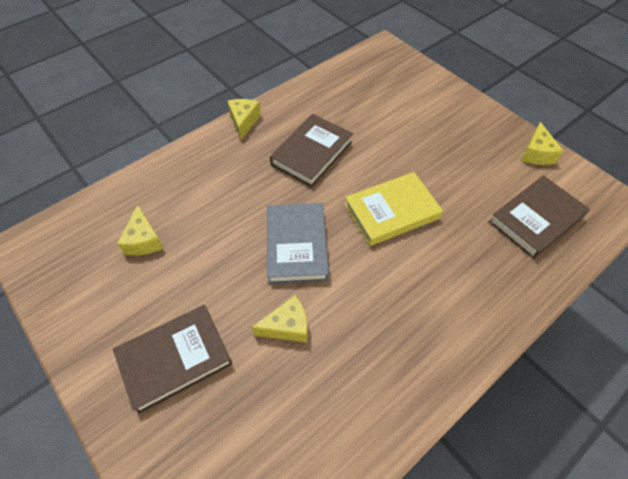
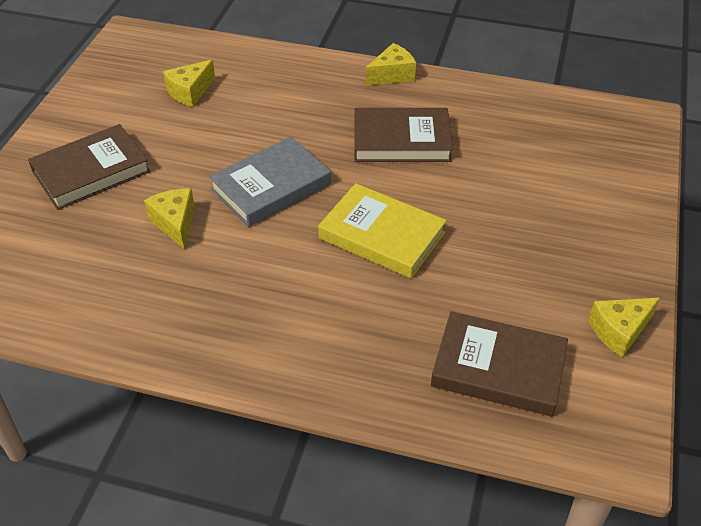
camera: 55 degrees right, 10 degrees down
(175, 359) = (91, 172): brown book -> brown book turned 60 degrees counterclockwise
(287, 326) = (175, 223): yellow cheese -> yellow cheese turned 150 degrees counterclockwise

